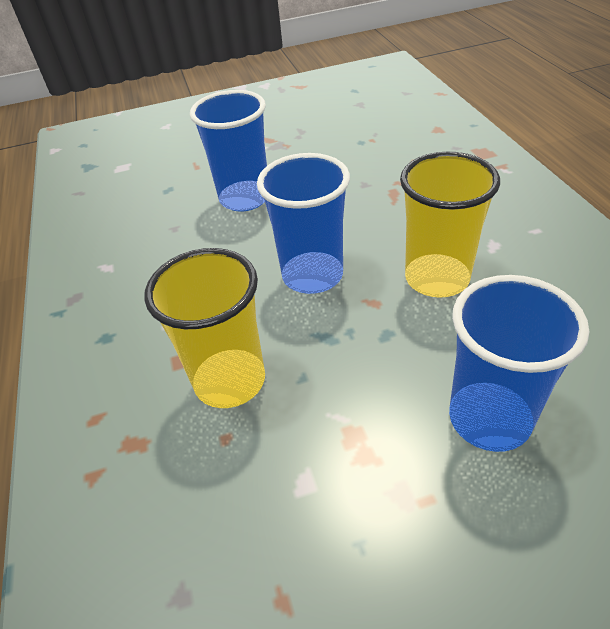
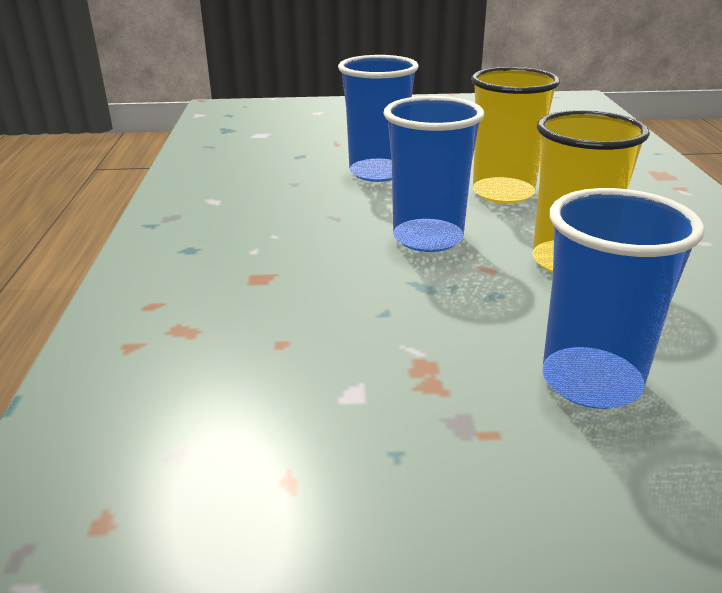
camera: 10 degrees right, 15 degrees down
(230, 381) = (304, 301): yellow cup -> yellow cup (503, 193)

